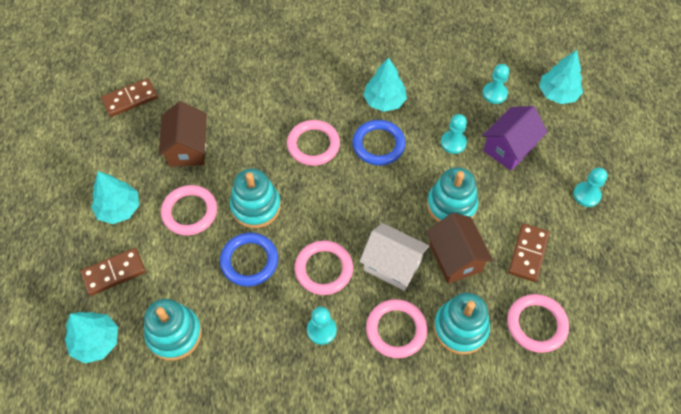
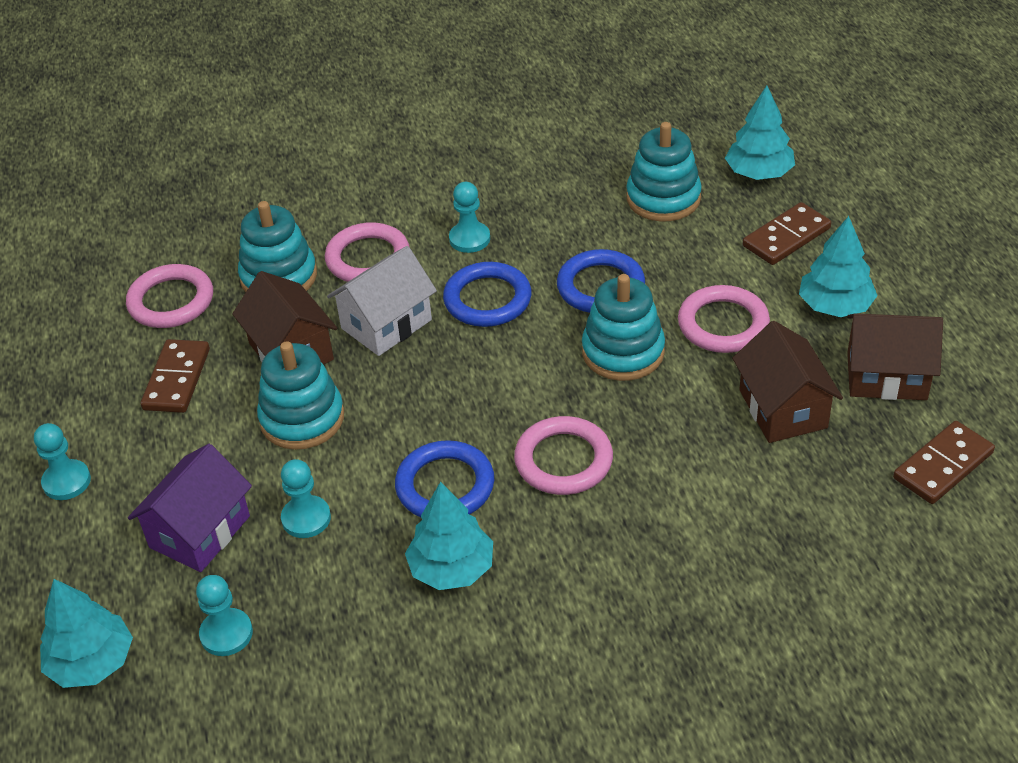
camera: 170 degrees right, 15 degrees down
(122, 155) = (886, 376): none -> brown house
(324, 269) = (487, 299): pink ring -> blue ring
(392, 265) = (386, 324): white house -> white house turned 60 degrees counterclockwise

